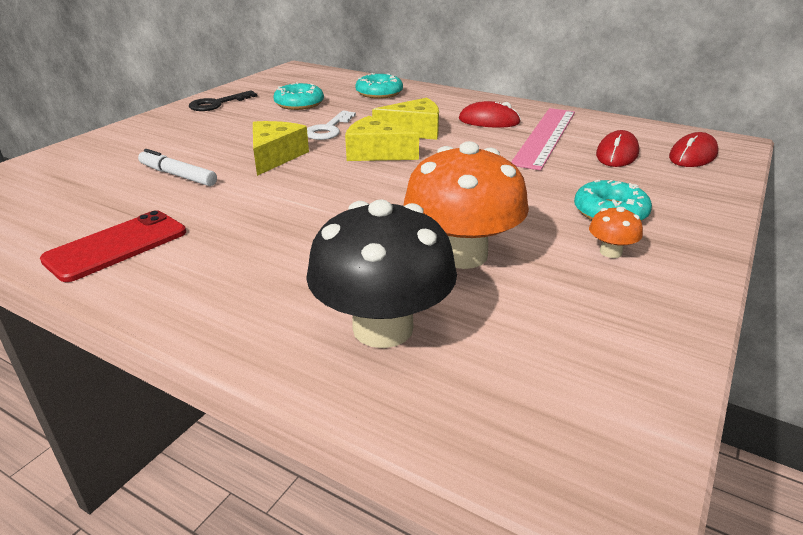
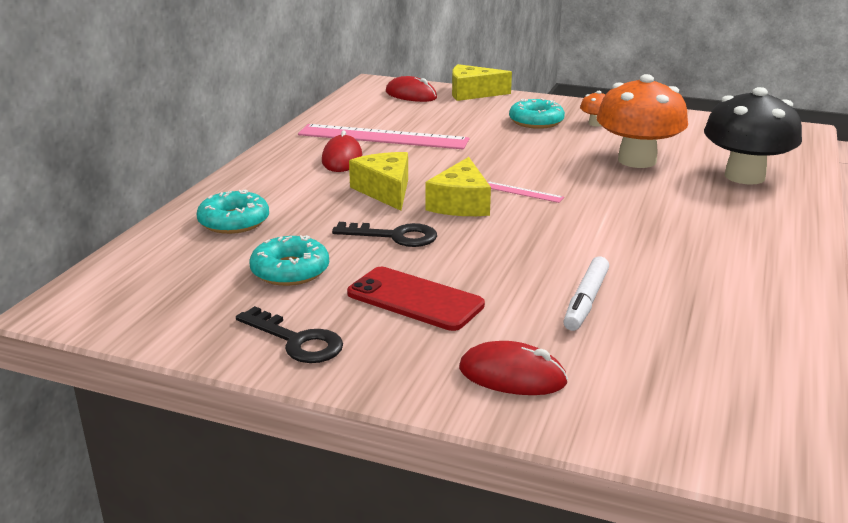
camera: 100 degrees left, 5 degrees down
(117, 246) = (753, 290): red phone -> red phone (415, 299)
(275, 157) = (498, 254): yellow cheese -> yellow cheese (472, 93)
(328, 129) = (395, 236): white key -> black key
(390, 178) = (522, 192): none -> pink ruler
(617, 154) = (418, 115): red mouse -> red mouse (512, 375)

